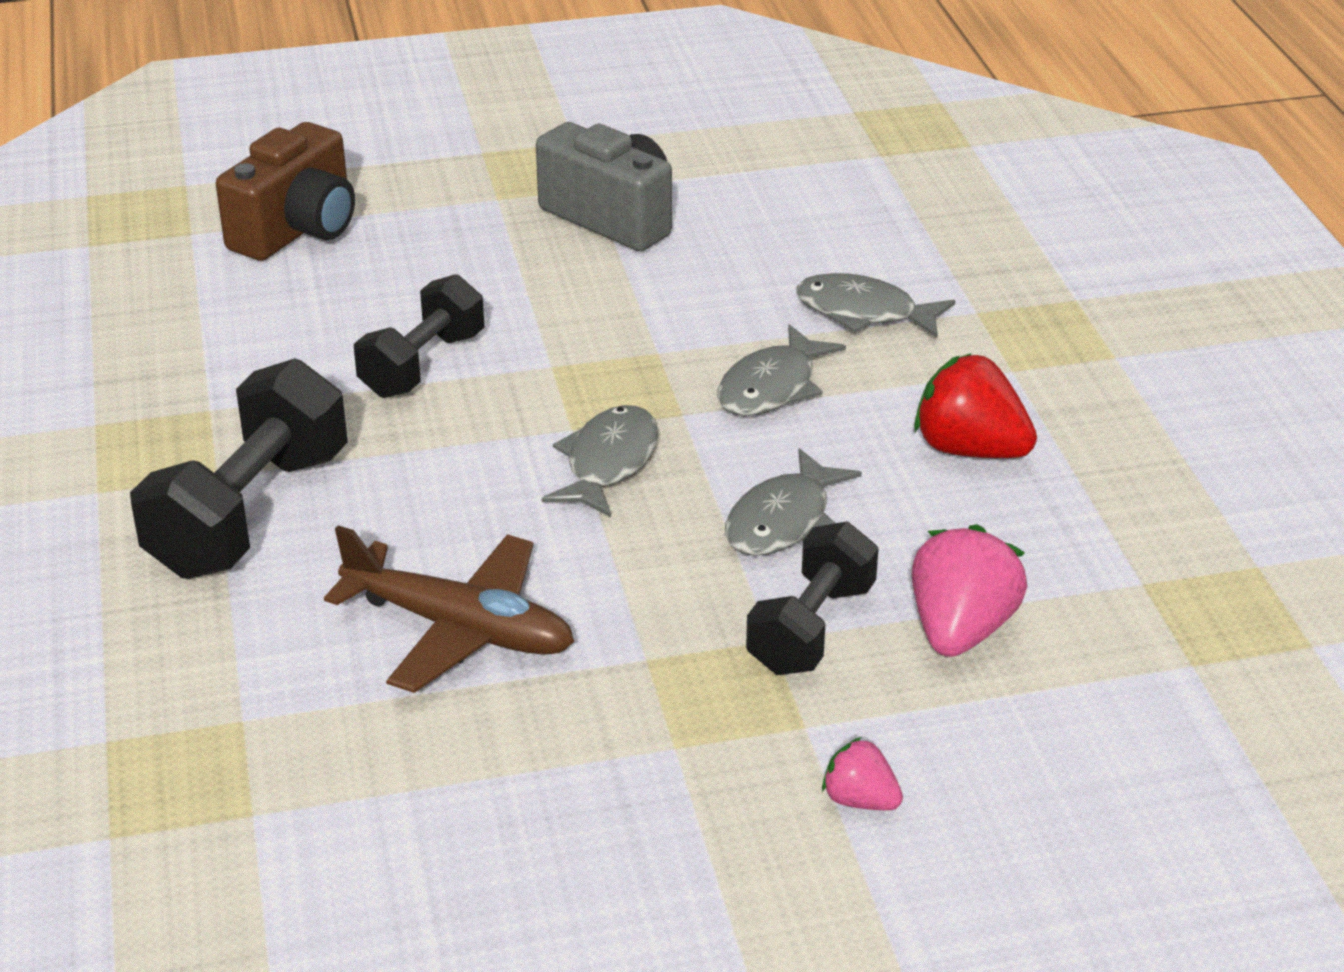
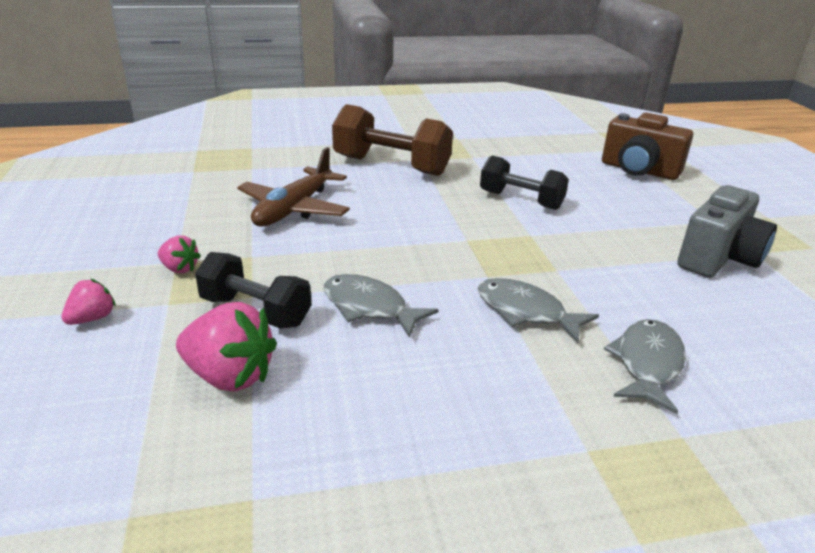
camera: 90 degrees right, 5 degrees down
(249, 513) = (391, 166): black dumbbell -> brown dumbbell
(608, 463) = (432, 249): grey fish -> none
(699, 736) = (179, 269): none -> pink strawberry
(970, 449) = (455, 406): red strawberry -> none

